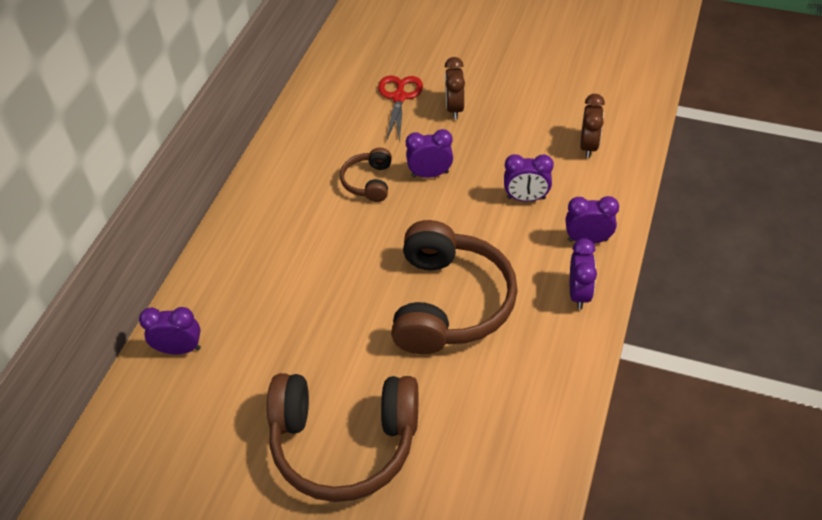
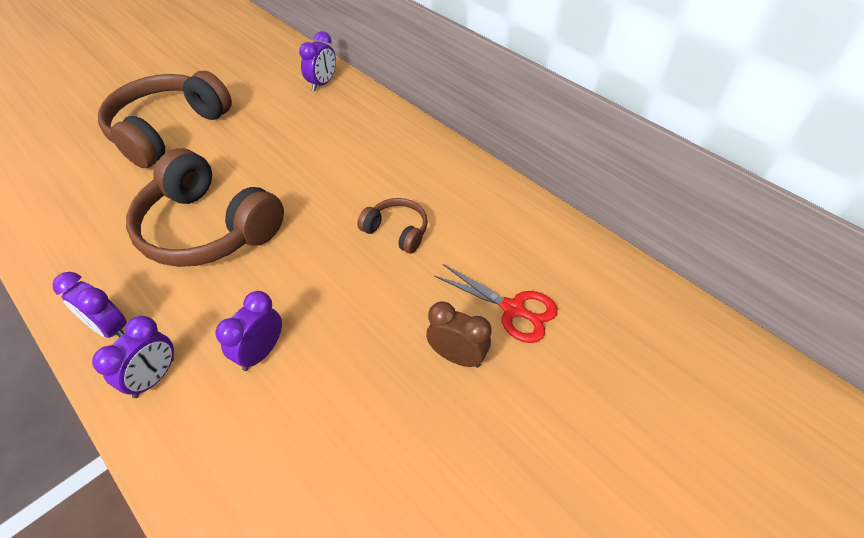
camera: 115 degrees right, 0 degrees up
(430, 174) = (368, 283): purple clock -> none
(588, 146) = (276, 479): brown clock -> none

